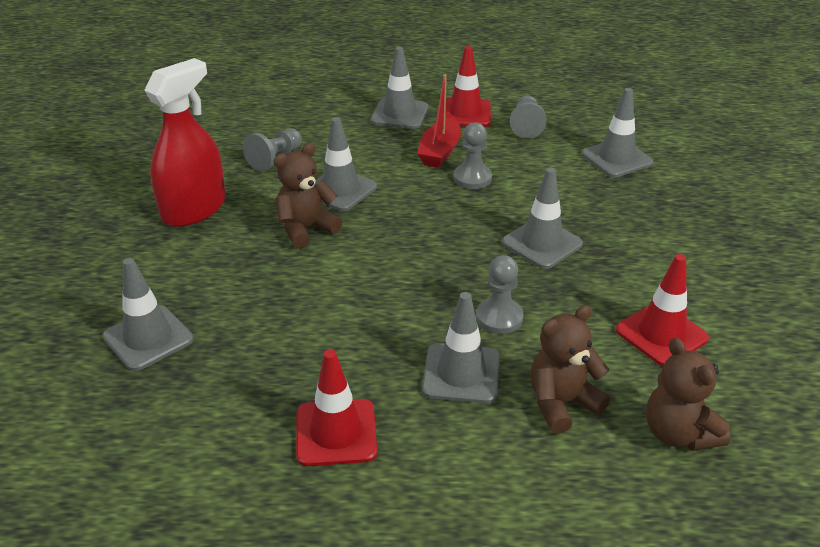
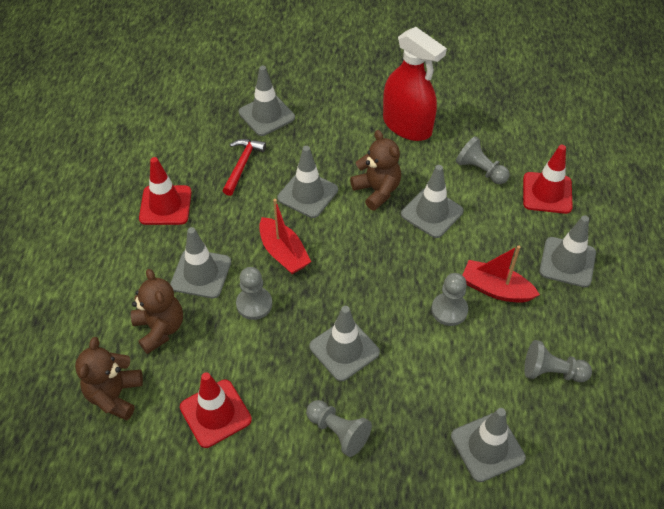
camera: 95 degrees right, 15 degrees up
(253, 354) = (242, 165): none -> red hammer
(311, 285) = (307, 194): none -> grey traffic cone
(414, 299) = (283, 253): none -> red boat
(465, 113) = (574, 319): red traffic cone -> red traffic cone (547, 193)
(641, 242) = (338, 432): none -> grey pawn
(678, 433) = (115, 395): brown teddy bear -> brown teddy bear turned 60 degrees counterclockwise

